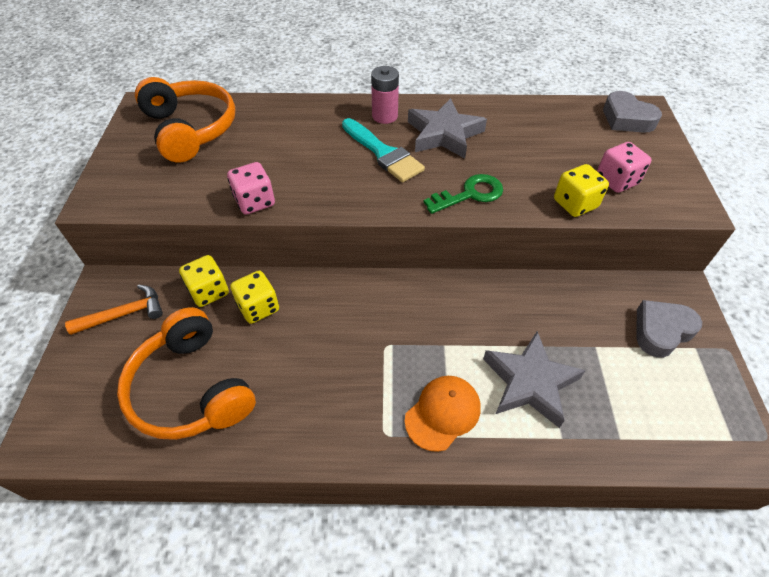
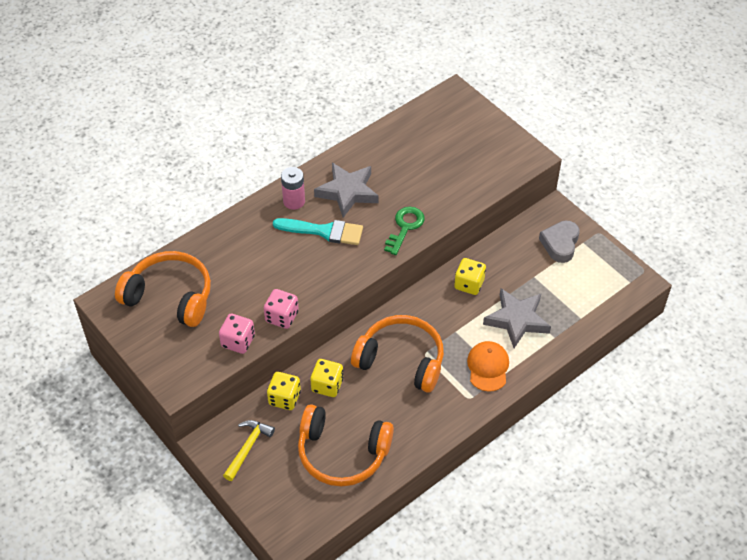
camera: 40 degrees left, 0 degrees up
(124, 314) = (248, 448): orange hammer -> yellow hammer
(355, 334) = (401, 360): none -> orange headphones
(575, 204) = (468, 196): yellow dice -> yellow dice (469, 284)
(616, 181) = (478, 164): pink dice -> pink dice (238, 341)
(626, 119) = (449, 109): grey heart -> none

